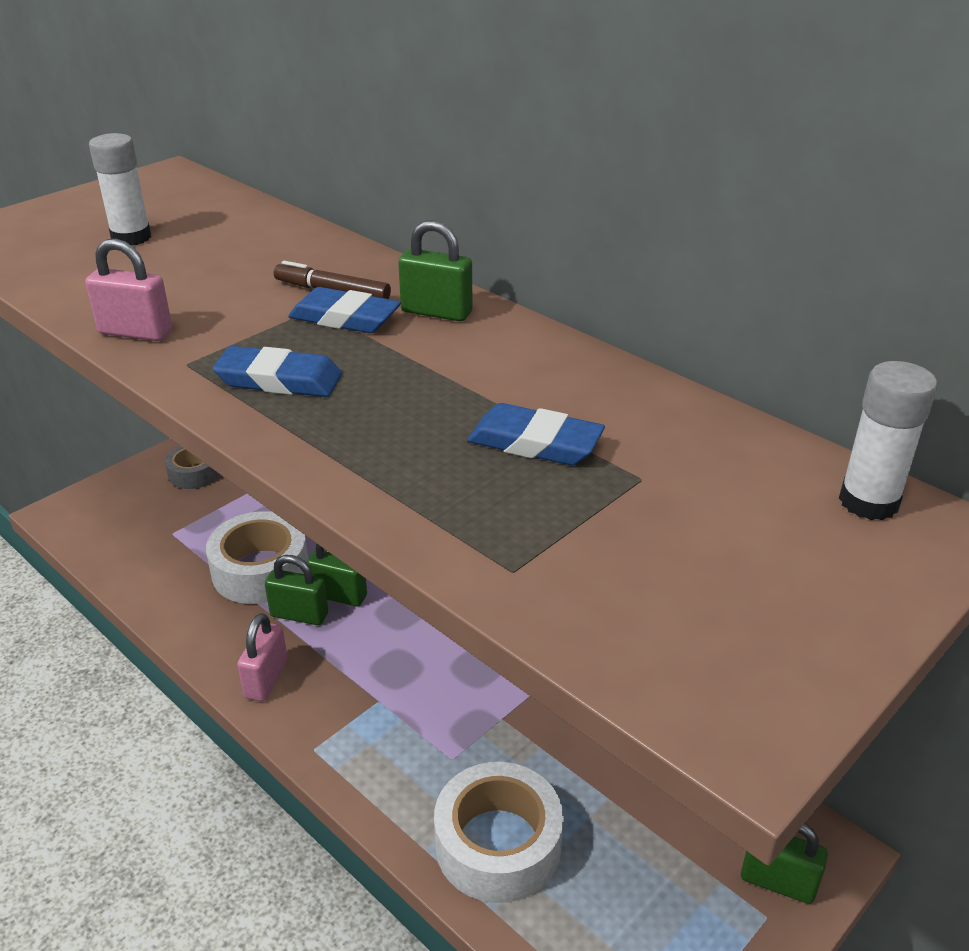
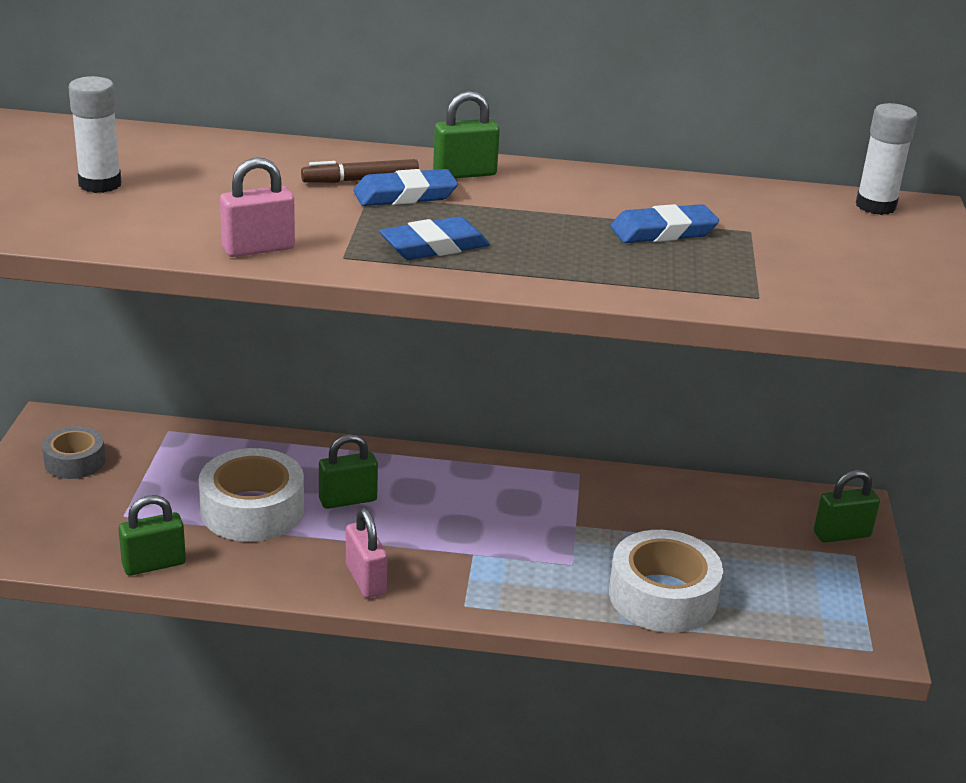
camera: 40 degrees left, 5 degrees down
(299, 615) = (332, 526): green padlock -> green padlock (154, 564)

